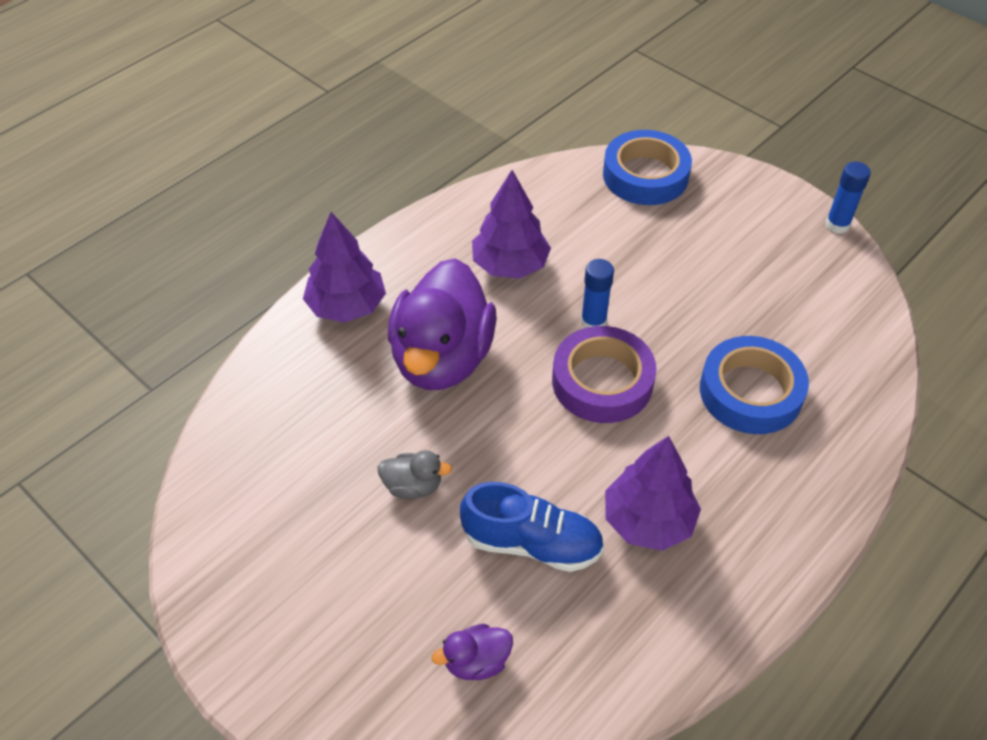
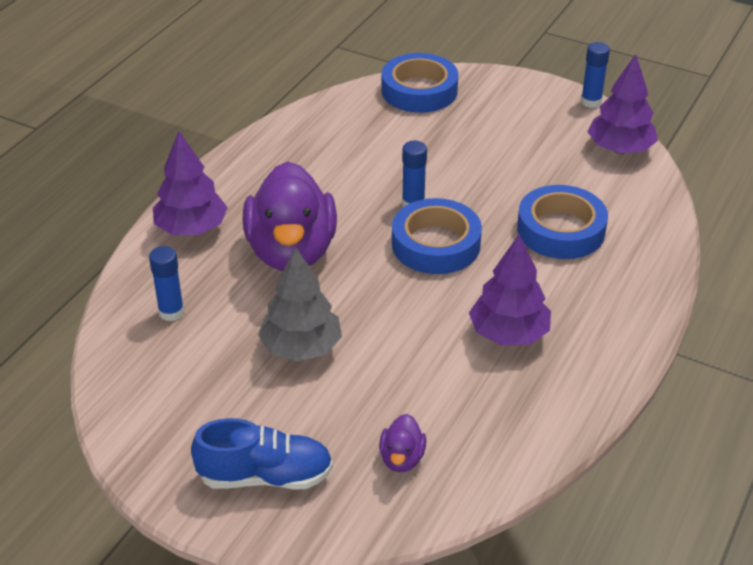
camera: 15 degrees left, 10 degrees down
(292, 409) = (171, 312): none -> blue glue stick
(413, 486) = (301, 348): grey duck -> grey tree
(476, 662) = (402, 458): purple duck -> purple duck turned 45 degrees counterclockwise
(510, 265) = (326, 174): purple tree -> purple tree (620, 149)
(532, 543) = (418, 368): blue shoe -> blue shoe (265, 476)
(602, 381) = (436, 244): purple tape -> blue tape

